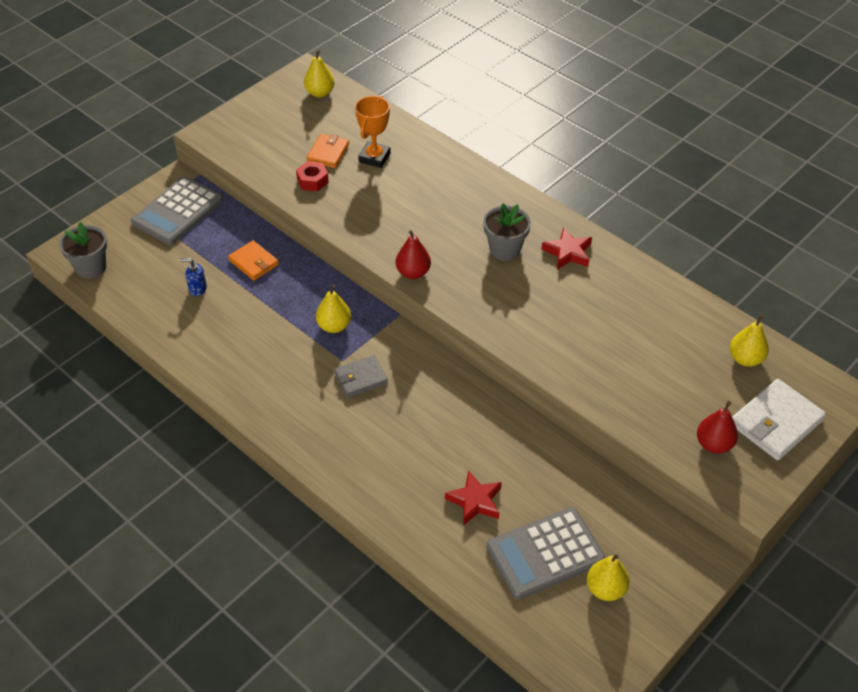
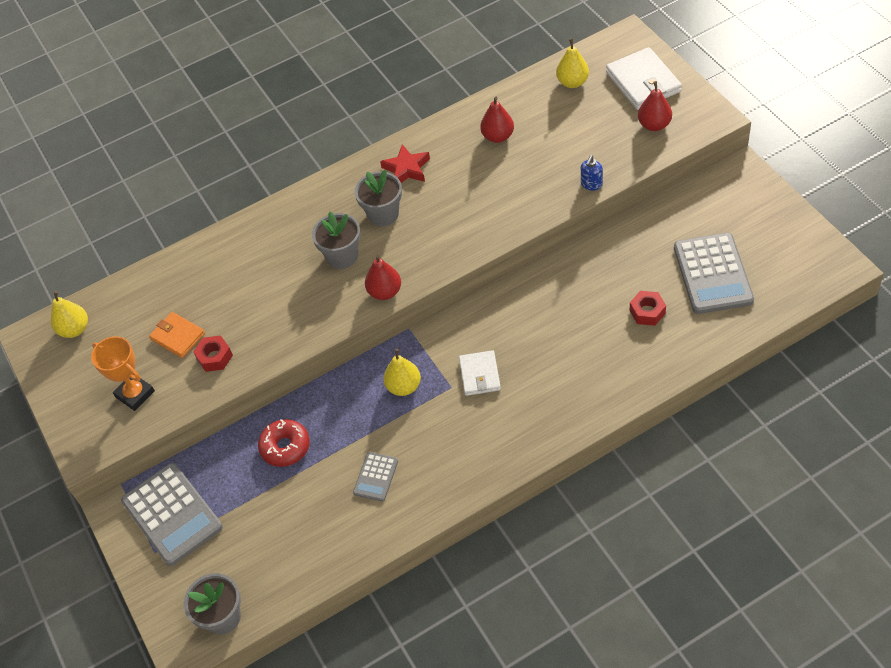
camera: 65 degrees left, 5 degrees up
(197, 289) = (302, 507): blue soap dispenser -> blue soap dispenser (591, 184)
(235, 329) = (376, 477): none -> grey calculator
(254, 262) = (285, 447): orange wallet -> red donut
(361, 378) = (480, 375): grey wallet -> white wallet
(374, 157) = (205, 296): orange trophy -> orange trophy (135, 394)
(445, 233) = (342, 256): none -> grey flower pot
(475, 501) = (647, 312): red star -> red nut
(605, 589) = (755, 242): yellow pear -> none
(639, 312) = (498, 136): none -> red pear

